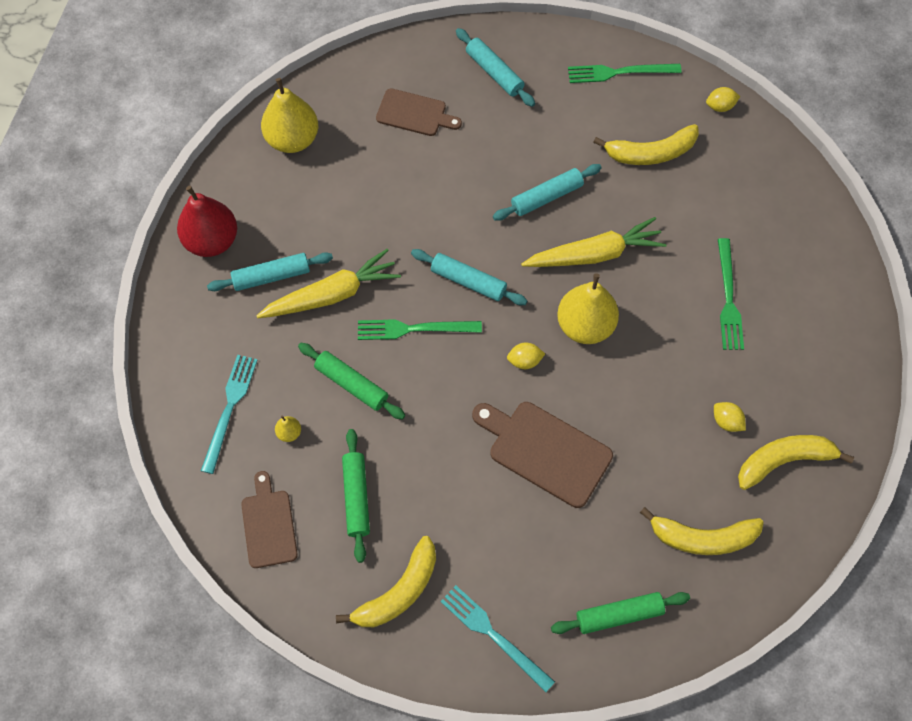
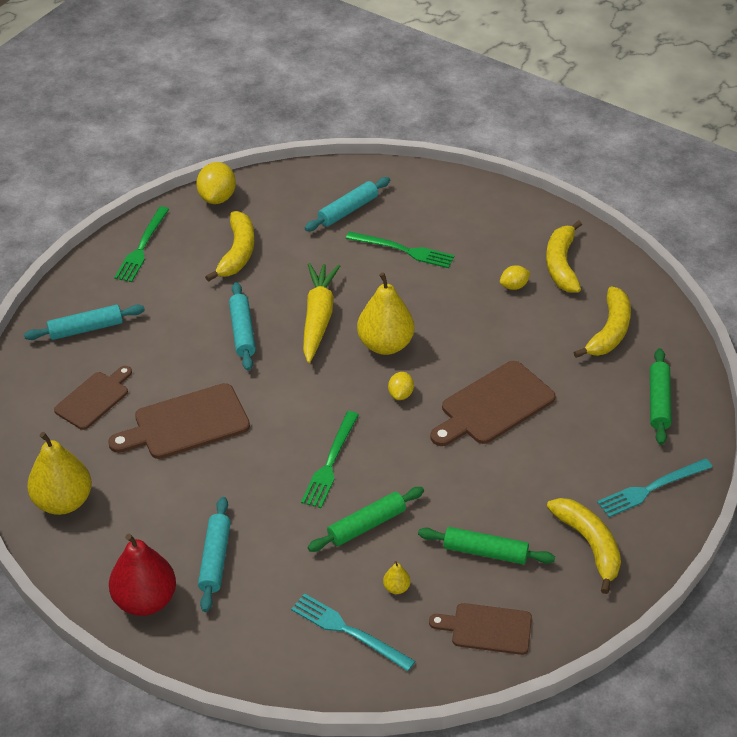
camera: 70 degrees left, 20 degrees down
(332, 294) = (261, 515): yellow carrot -> none
(414, 195) = (186, 424): none -> brown cutting board
(468, 281) = (300, 410): turquoise rolling pin -> turquoise rolling pin (348, 210)
(720, 106) = (217, 197): yellow lemon -> yellow lemon, size x1.71

